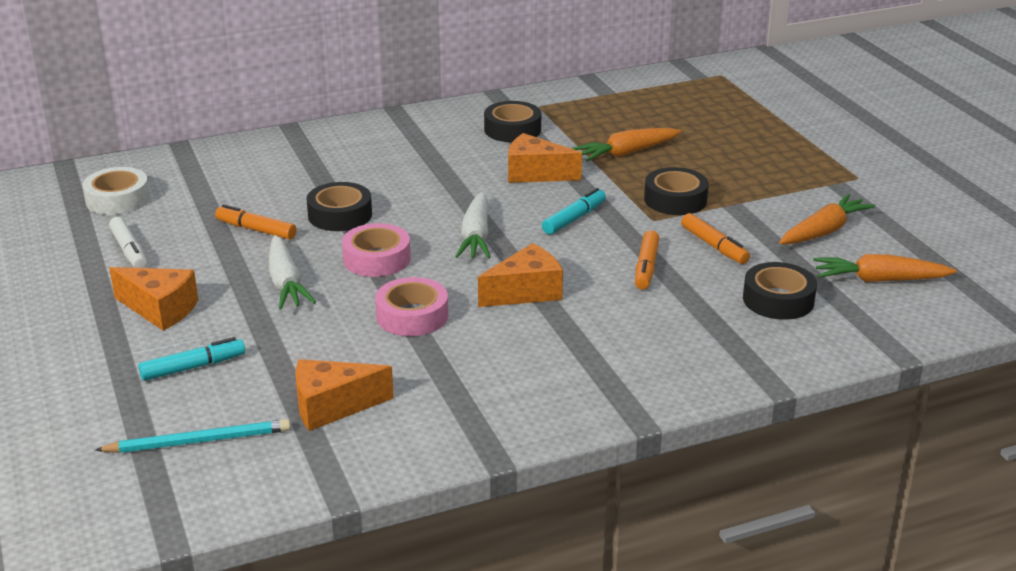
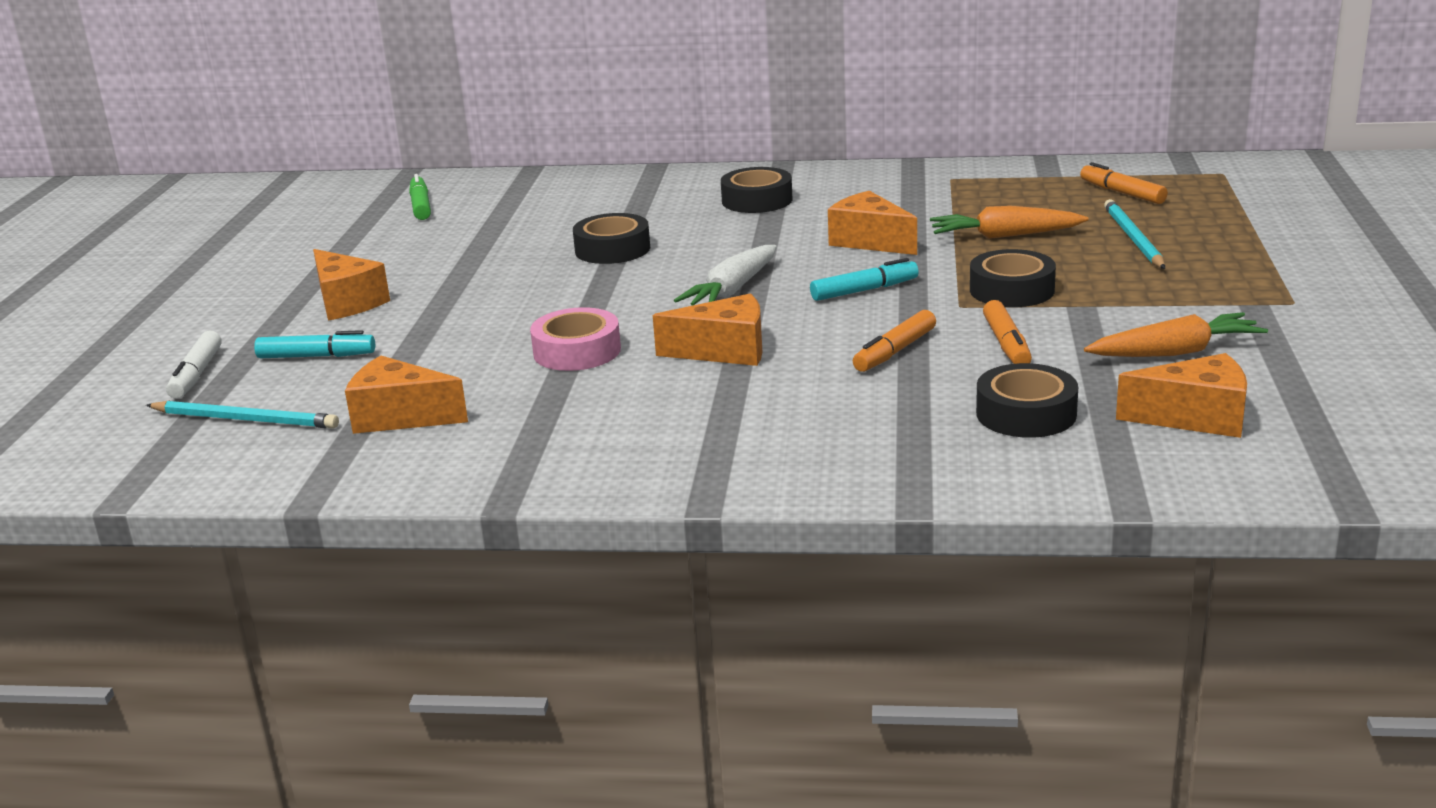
camera: 30 degrees right, 5 degrees down
(118, 199) = (421, 206): white tape -> green marker
(129, 250) = (379, 249): white marker -> white marker (196, 374)
(256, 230) = (515, 250): orange marker -> orange marker (1122, 193)
(286, 283) = (488, 300): white carrot -> none
(376, 259) = (603, 294): pink tape -> none
(512, 129) = (893, 197): black tape -> black tape (757, 200)
(714, 141) = (1133, 238): none -> turquoise pencil
(880, 280) = (1195, 418): orange carrot -> orange cheese

